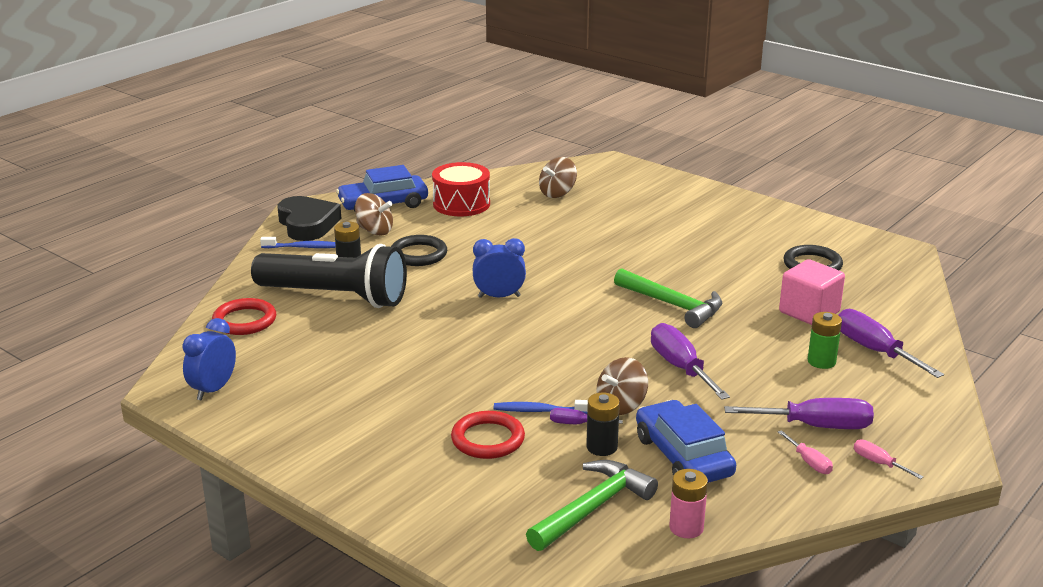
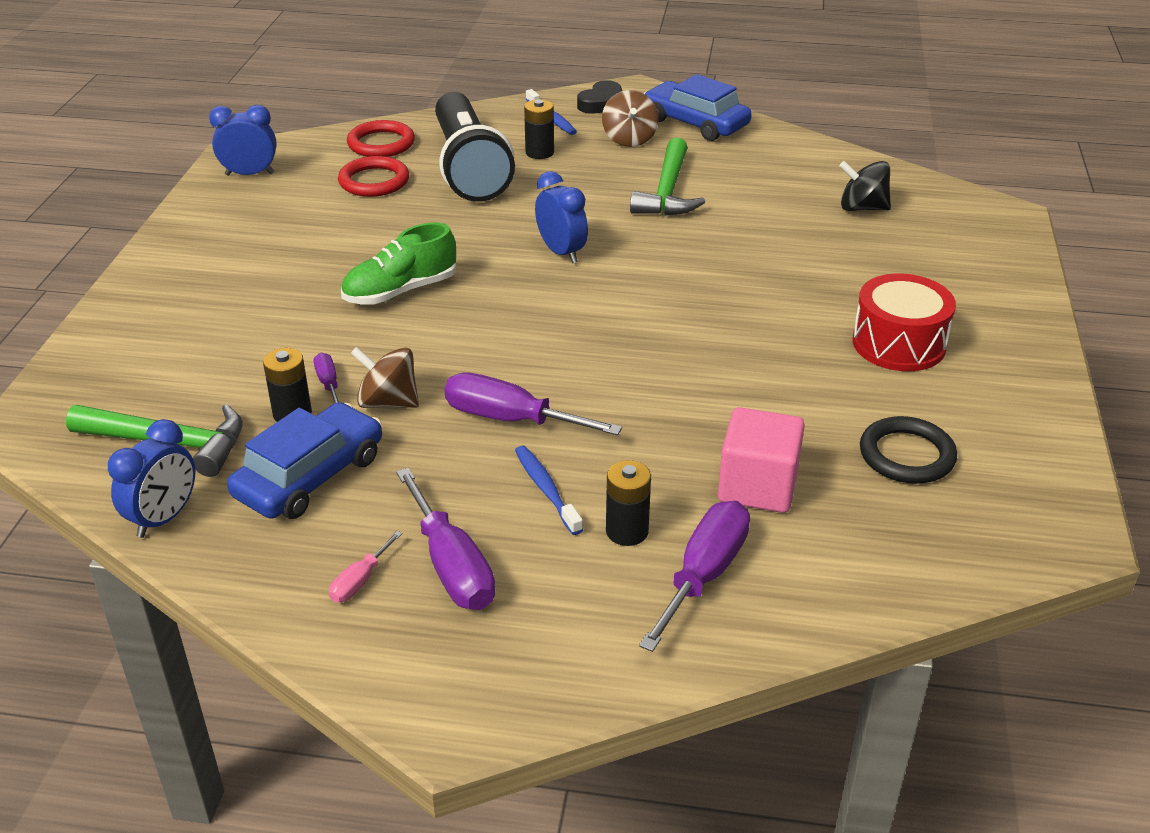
camera: 60 degrees right, 10 degrees up
(307, 224) = (602, 103): black heart -> black heart, size x0.65
(418, 254) = (605, 178): black ring -> none
(461, 204) = (753, 162): red drum -> red drum (899, 344)
(483, 367) = (400, 291): none -> green shoe
(488, 439) = (261, 339): red ring -> red ring (374, 181)
(540, 411) = (338, 353): blue toothbrush -> blue toothbrush (546, 489)
(557, 193) = (862, 208): brown spinning top -> black spinning top
(672, 305) = (661, 371): green hammer -> green hammer (667, 191)
(680, 367) = (510, 419): purple screwdriver -> purple screwdriver turned 105 degrees counterclockwise
(686, 528) = (164, 518): pink battery -> blue clock
(821, 361) = (627, 531): green battery -> black battery
(878, 463) = (397, 646): pink screwdriver -> none

